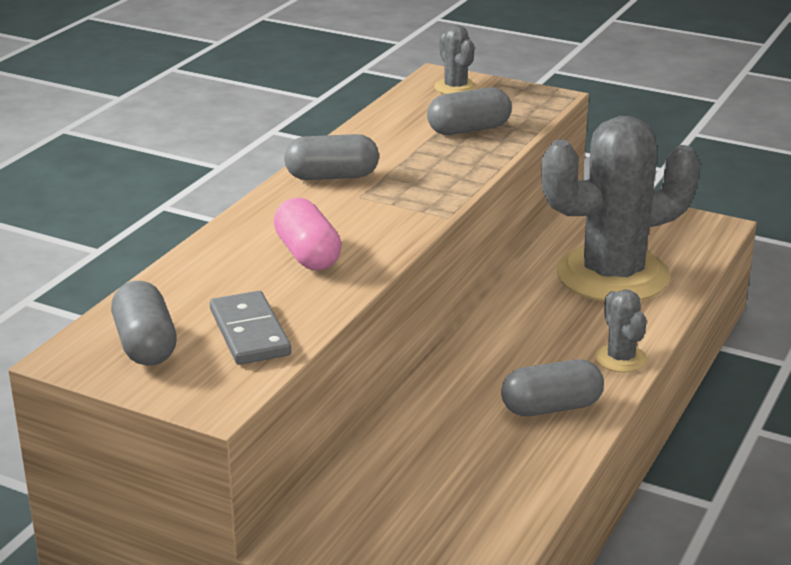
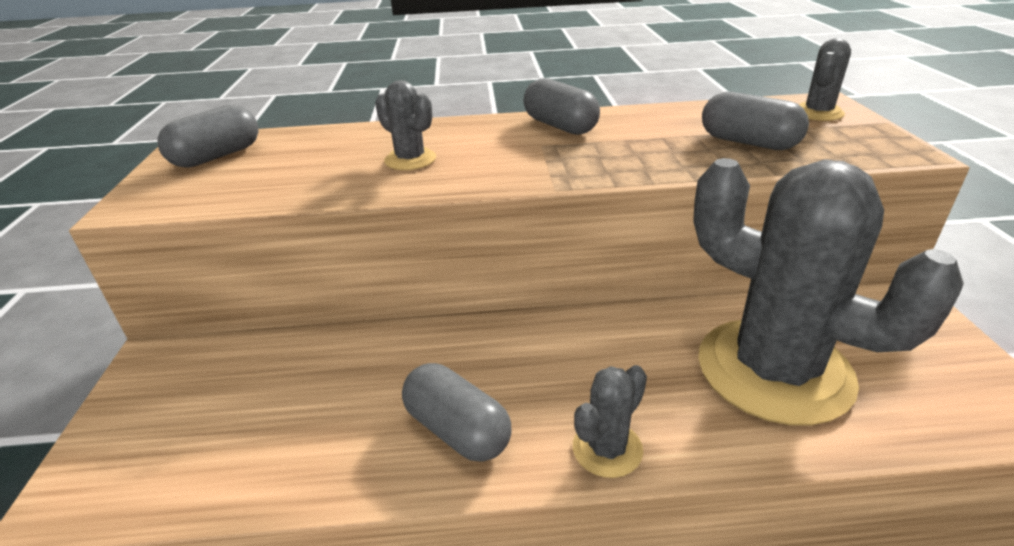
camera: 60 degrees right, 5 degrees up
(249, 332) = (255, 181): grey domino -> none
(307, 254) = (410, 160): pink capsule -> grey cactus

